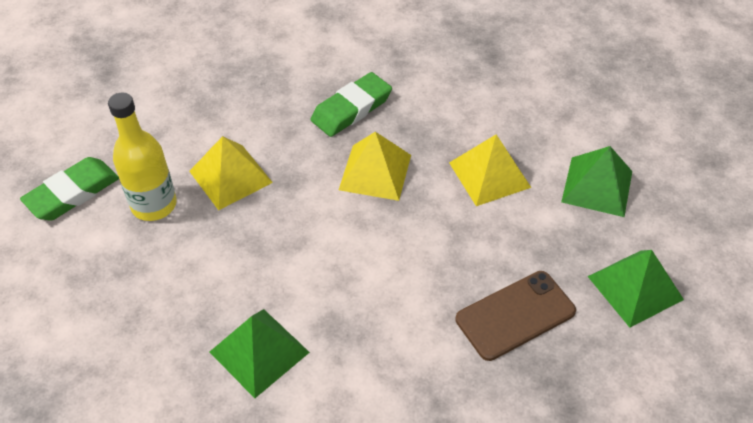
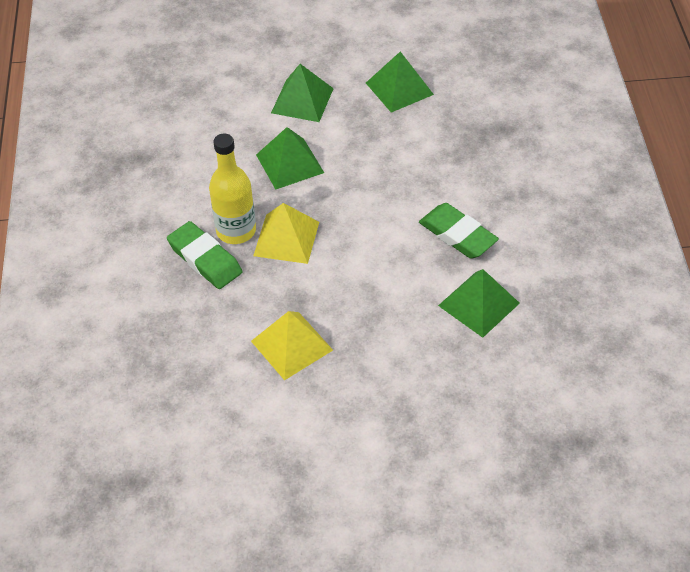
camera: 90 degrees left, 0 degrees up
(72, 193) = (313, 476): green eraser -> green eraser (457, 235)
(154, 205) = (328, 402): yellow bottle -> yellow bottle (236, 231)
(489, 175) = (290, 163): yellow pyramid -> green pyramid
(515, 315) = (429, 153): brown phone -> none

